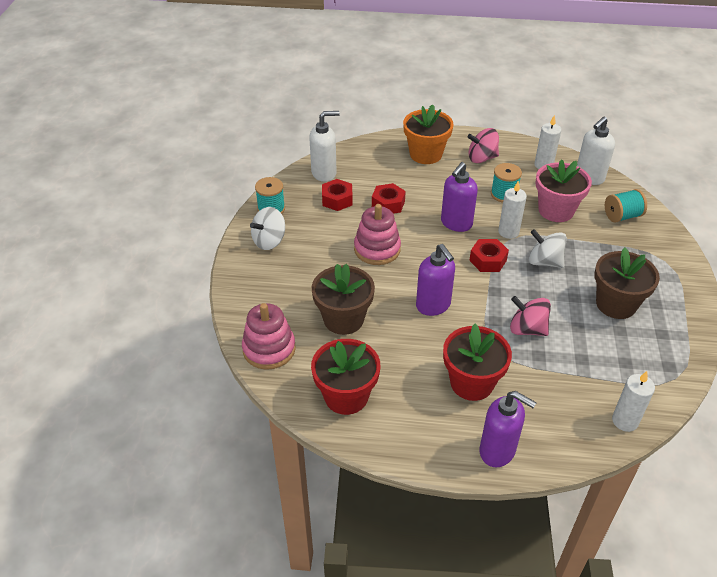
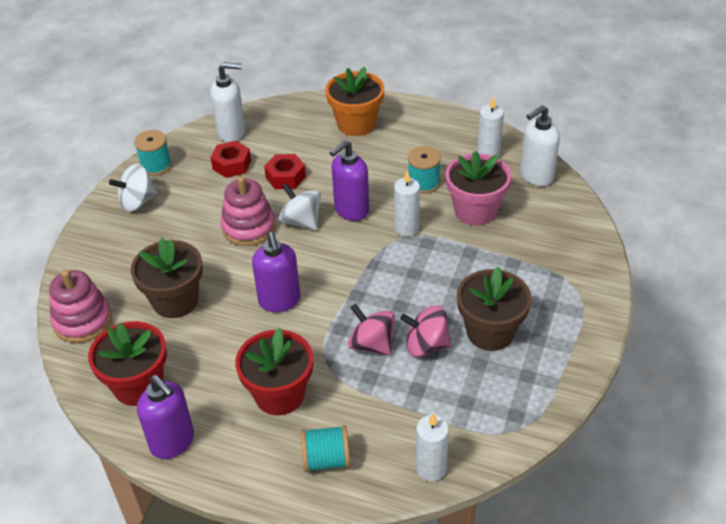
camera: 15 degrees right, 0 degrees up
(481, 158) = (419, 136): pink spinning top -> pink spinning top (426, 345)
(488, 260) = (366, 258): red nut -> none
(497, 451) = (271, 475): purple soap dispenser -> purple soap dispenser (173, 442)
(544, 261) = (431, 269): white spinning top -> white spinning top (301, 221)
(622, 216) = (552, 228): turquoise spool -> turquoise spool (326, 460)

